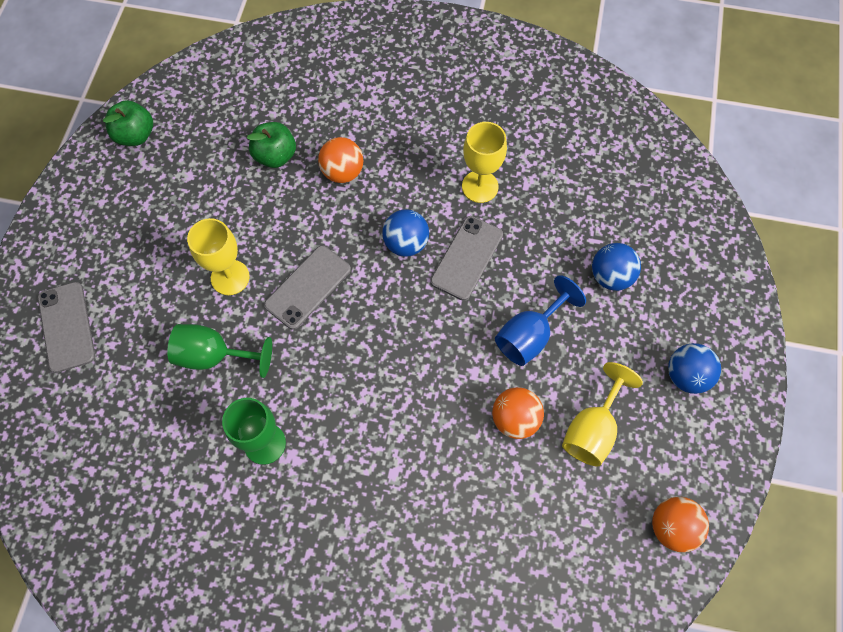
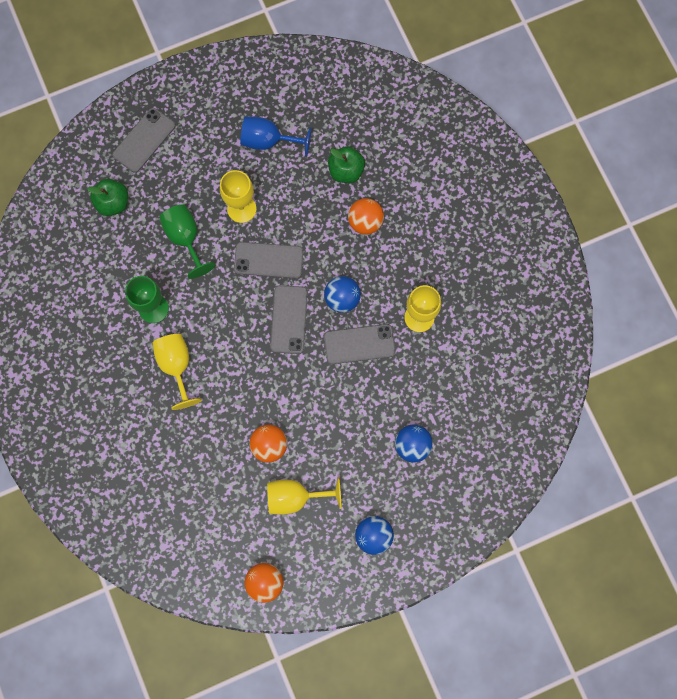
camera: 55 degrees right, 10 degrees up
(135, 135) = (297, 73): green apple -> green apple (113, 203)
(351, 462) = (177, 366): none -> yellow goblet
(388, 308) = (289, 319): none -> grey phone
(530, 335) = (332, 419): blue goblet -> blue goblet (269, 141)

